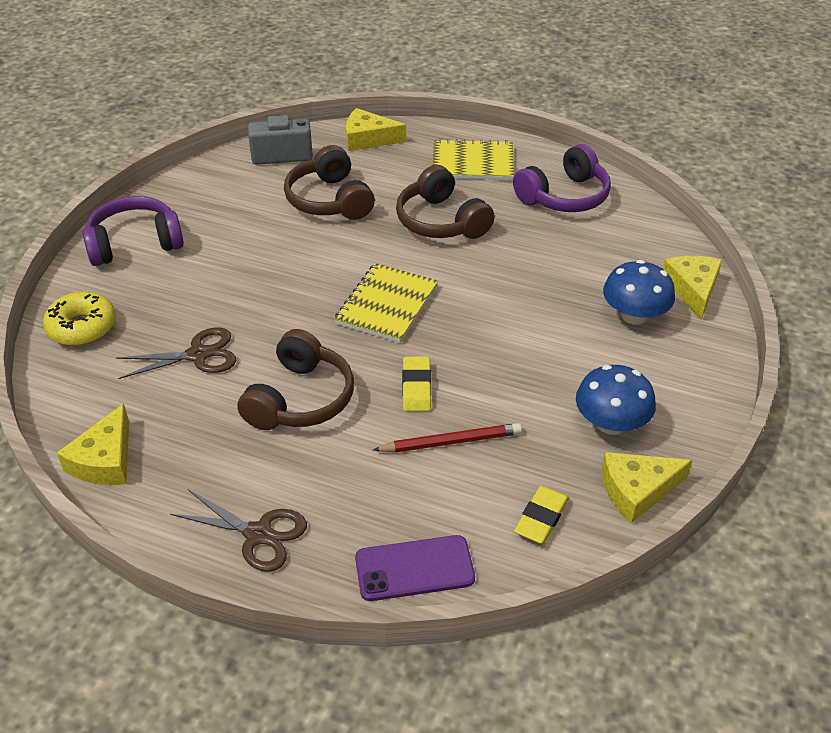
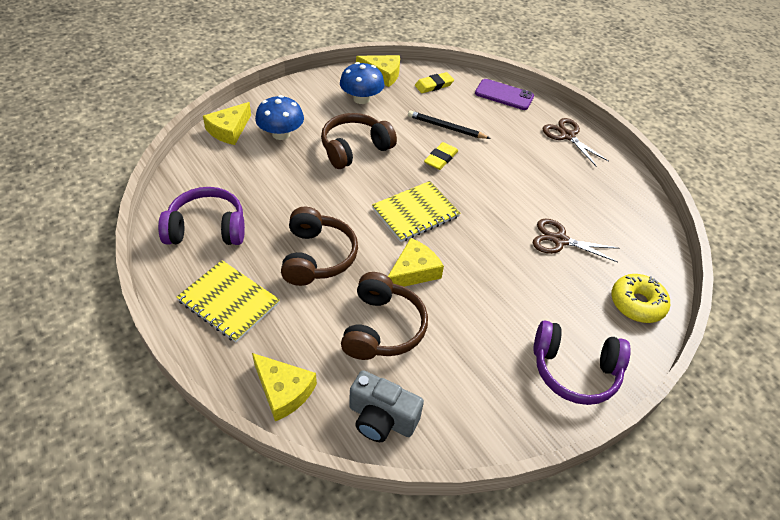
camera: 150 degrees left, 5 degrees up
(105, 460) = (638, 204): yellow cheese -> yellow cheese (413, 271)
(300, 399) = (510, 183): brown headphones -> brown headphones (355, 149)
(451, 442) = (446, 127): red pencil -> black pencil

